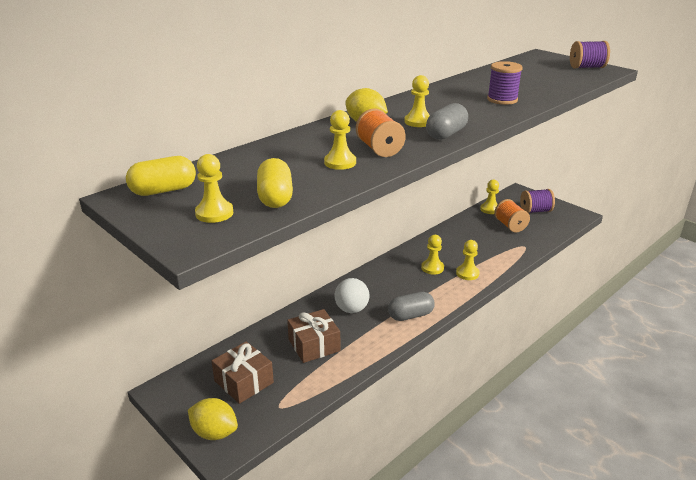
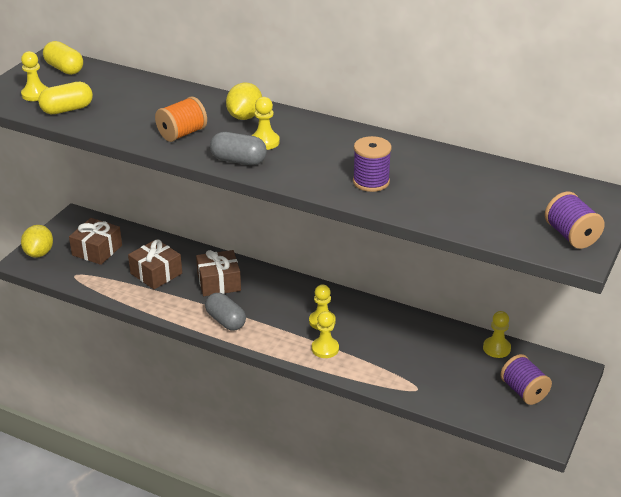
camera: 70 degrees right, 5 degrees up
(340, 162) = (144, 121): yellow pawn -> none
(351, 309) = (219, 282): white ball -> brown gift
(510, 226) = (463, 371): orange spool -> none

